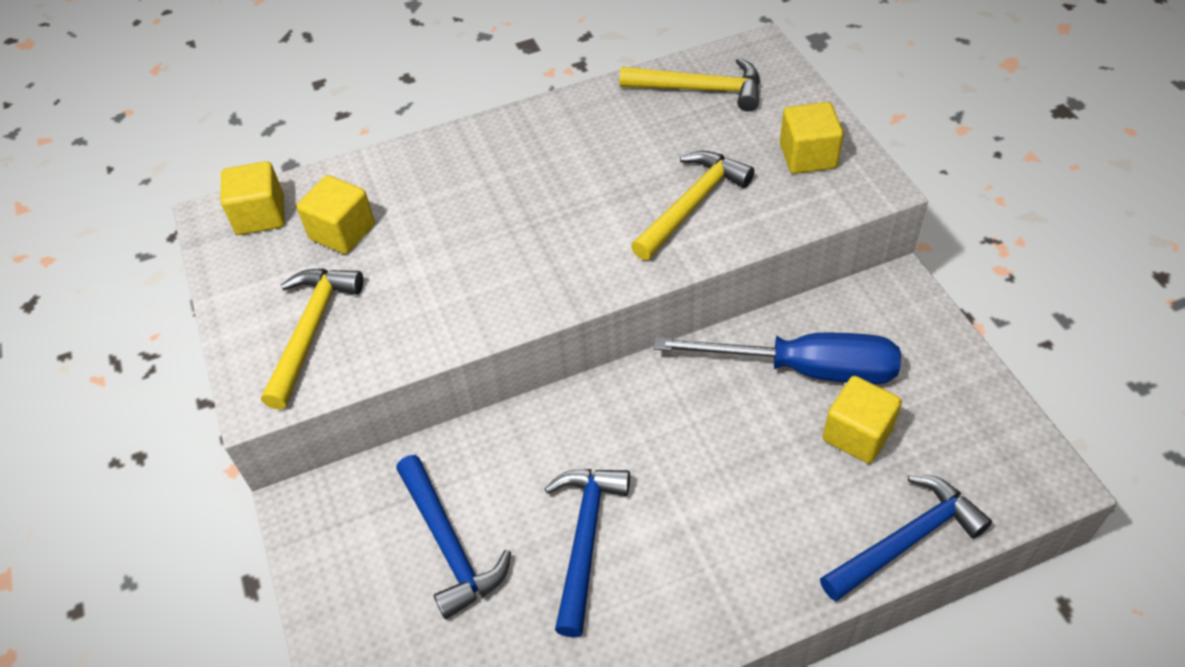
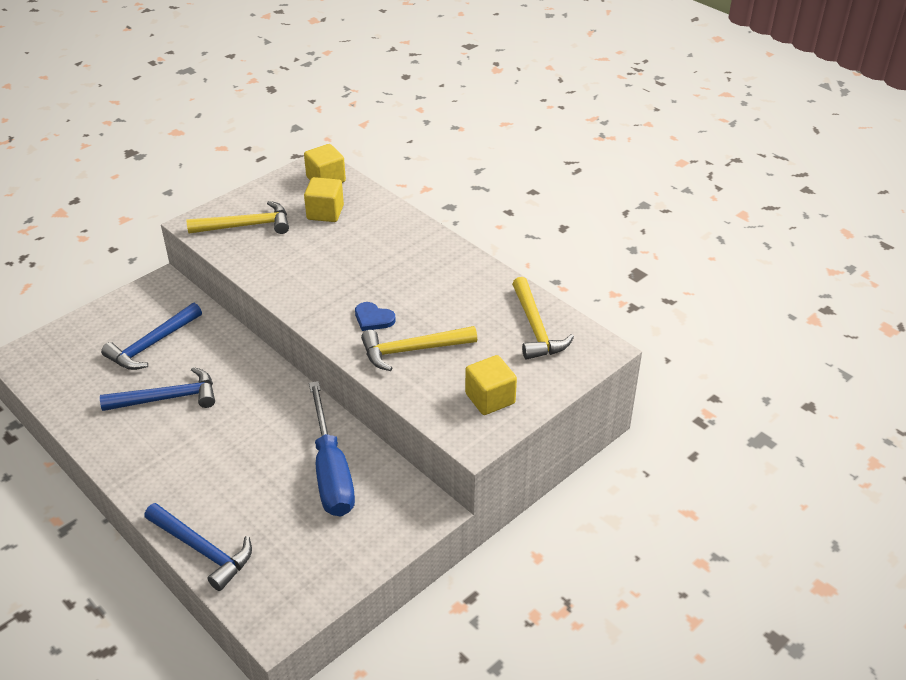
camera: 65 degrees right, 10 degrees down
(610, 228) = (373, 318): none -> blue heart
(692, 204) = (412, 350): yellow hammer -> yellow hammer turned 150 degrees clockwise
(857, 434) = (283, 510): yellow cube -> none

